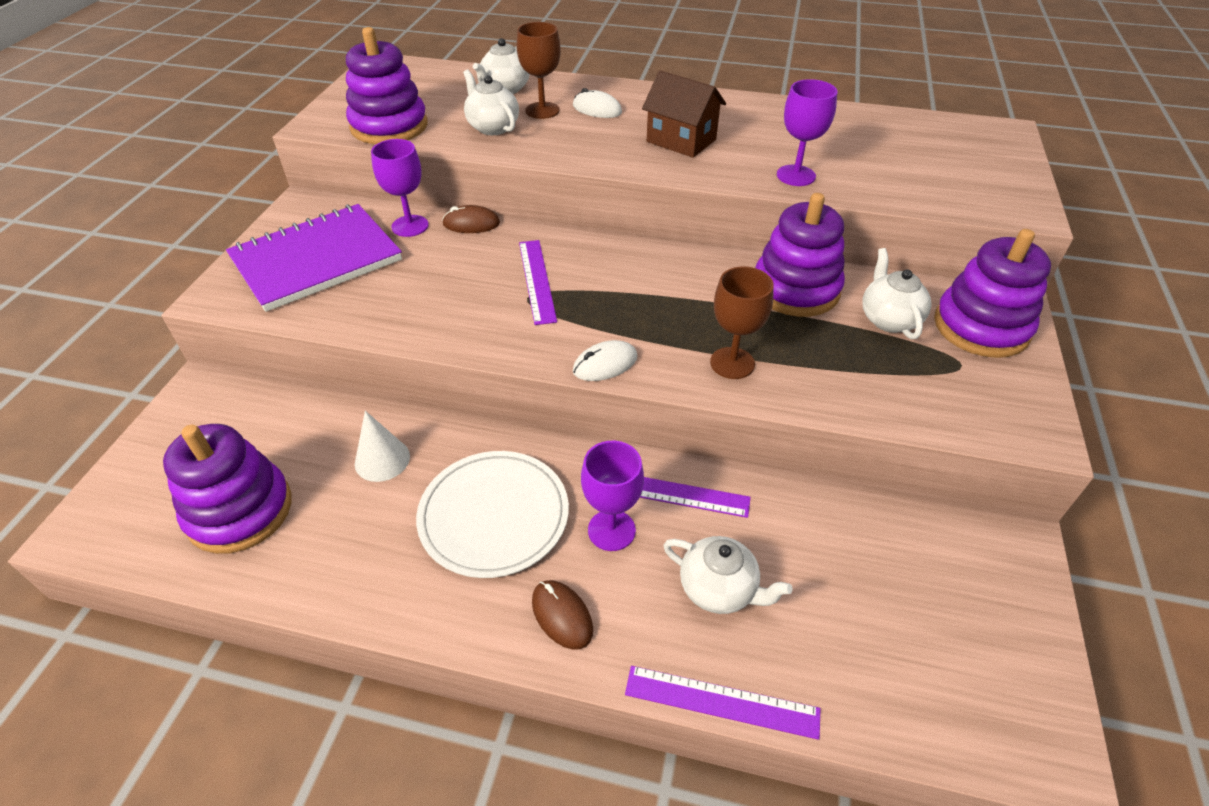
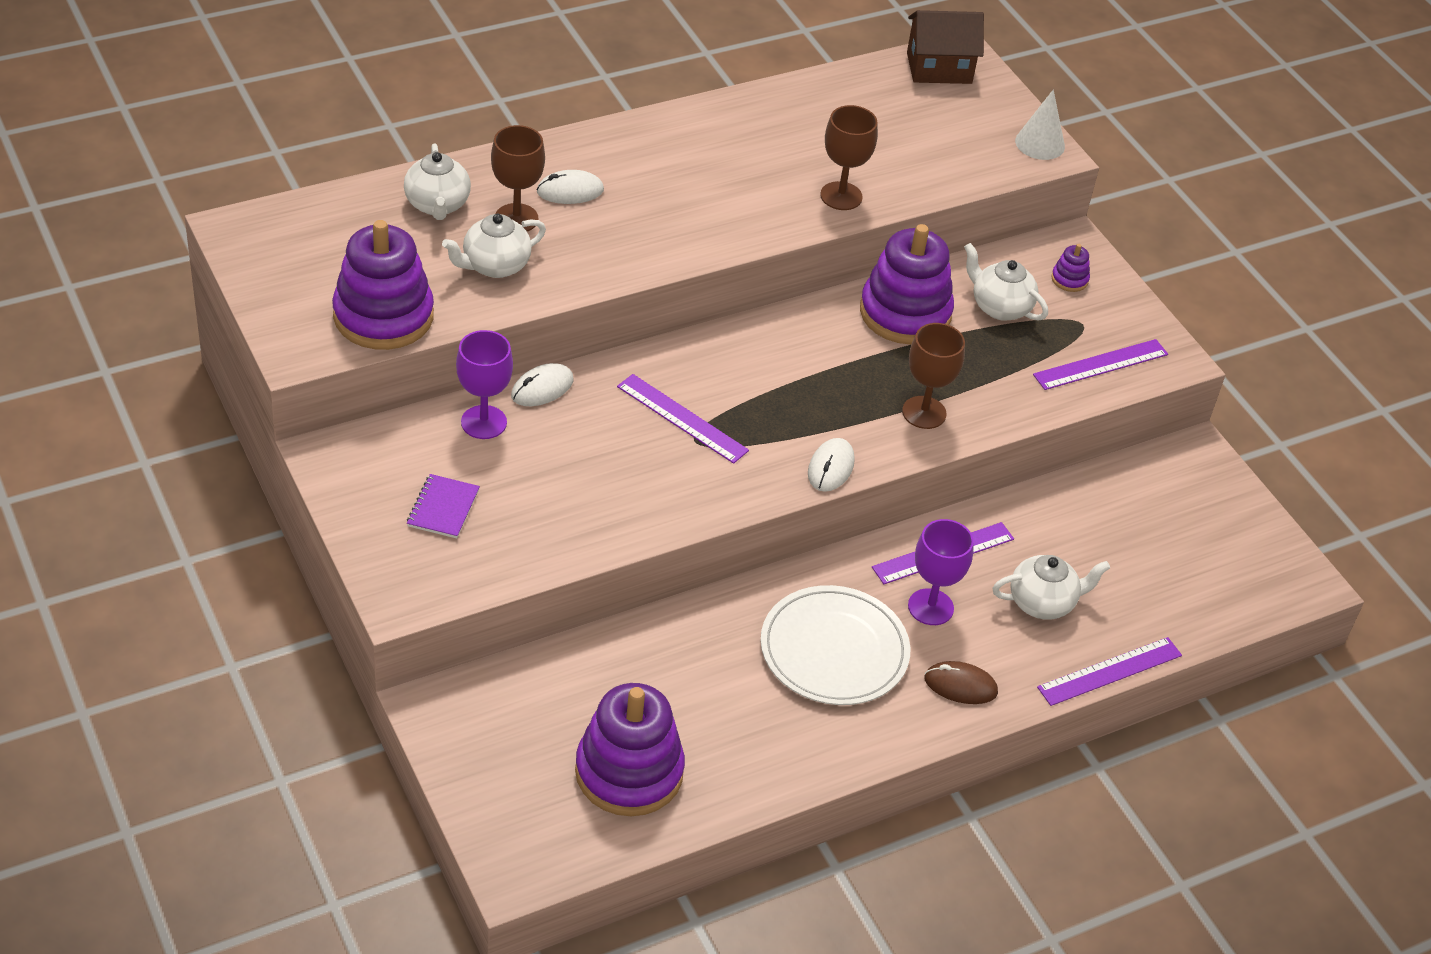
camera: 45 degrees left, 0 degrees up
(316, 260) = (443, 508): purple notebook -> purple notebook, size x0.40
(382, 460) = (691, 663): white cone -> white cone (1040, 143)
(471, 224) = (542, 388): brown mouse -> white mouse
(492, 127) = (495, 266): white teapot -> white teapot turned 45 degrees counterclockwise
(681, 140) = (698, 198): brown house -> brown house (939, 68)
(796, 175) = (841, 196): purple goblet -> brown goblet
(949, 404) = (1100, 364): none -> purple ruler
(981, 327) = (1069, 279): purple stacking toy -> purple stacking toy, size x0.42

